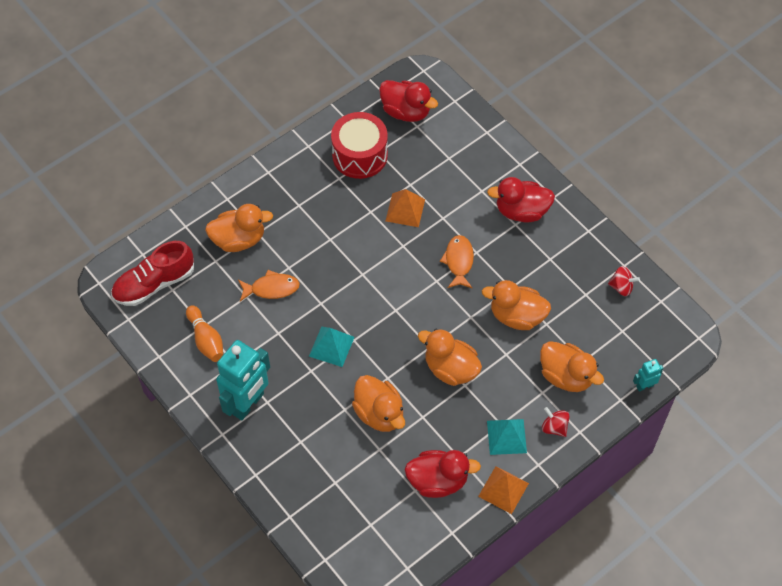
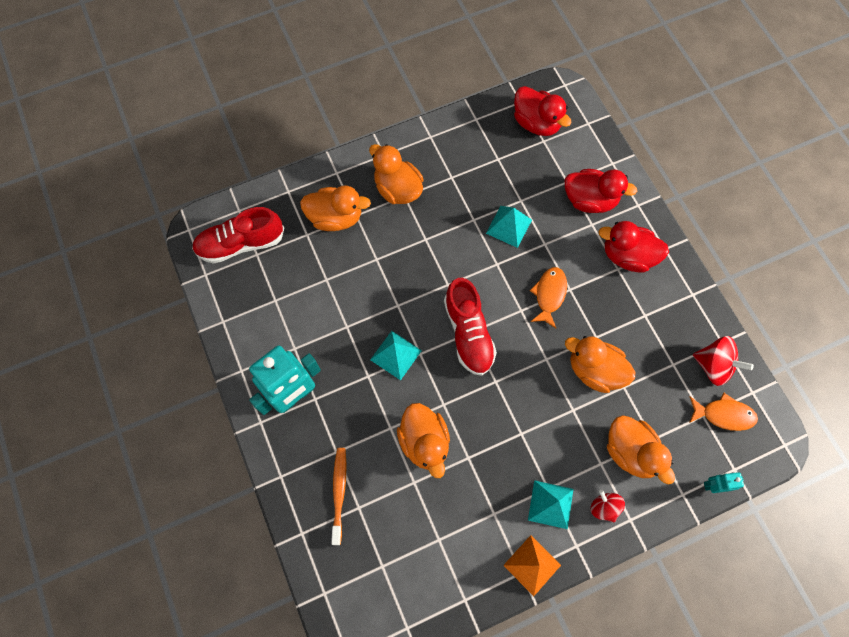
camera: 15 degrees right, 10 degrees up
(206, 340) = (273, 316): orange bowling pin -> none
(271, 288) = (353, 277): orange fish -> orange fish (724, 414)
(314, 474) = (339, 492): none -> orange toothbrush
(360, 155) = (478, 158): red drum -> none
(393, 312) = (468, 333): none -> red shoe
(405, 210) = (509, 226): orange pyramid -> turquoise pyramid
(438, 481) = (465, 535): red duck -> red duck (590, 200)
(450, 369) = (511, 411): orange duck -> orange duck (397, 189)
(621, 287) = (713, 366): red spinning top -> red spinning top, size x1.54

